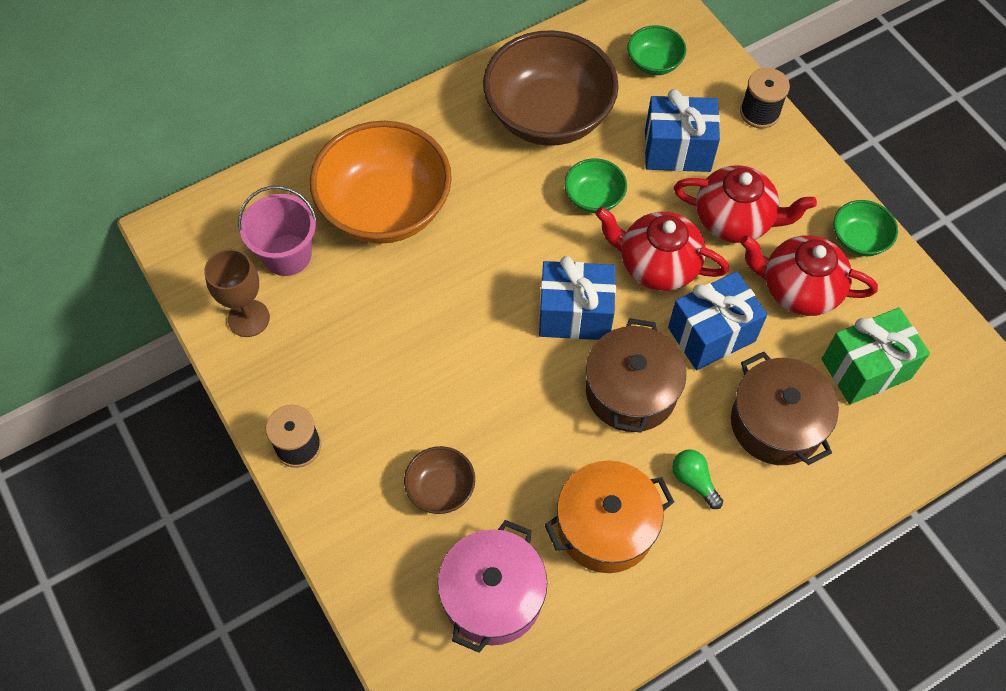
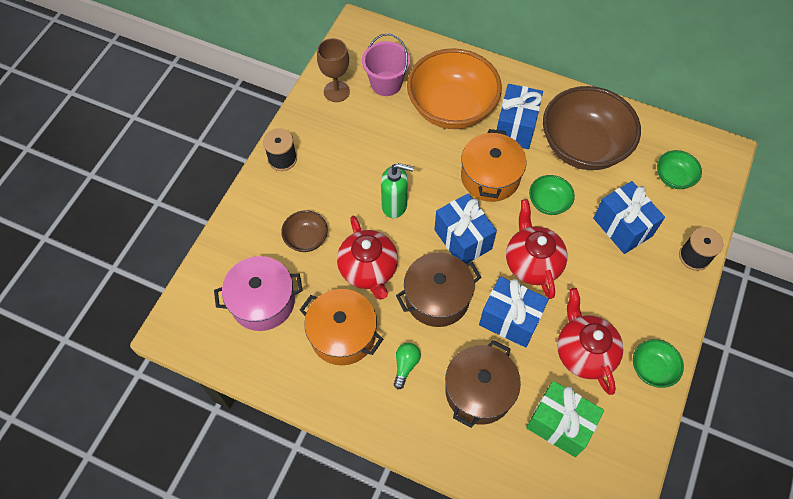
camera: 55 degrees right, 0 degrees up
(469, 162) = (515, 127): none -> blue gift
(473, 358) = (395, 205): none -> green soap dispenser
(514, 232) = (490, 177): none -> orange pot
(735, 220) = (601, 287): red teapot -> red teapot (369, 270)

